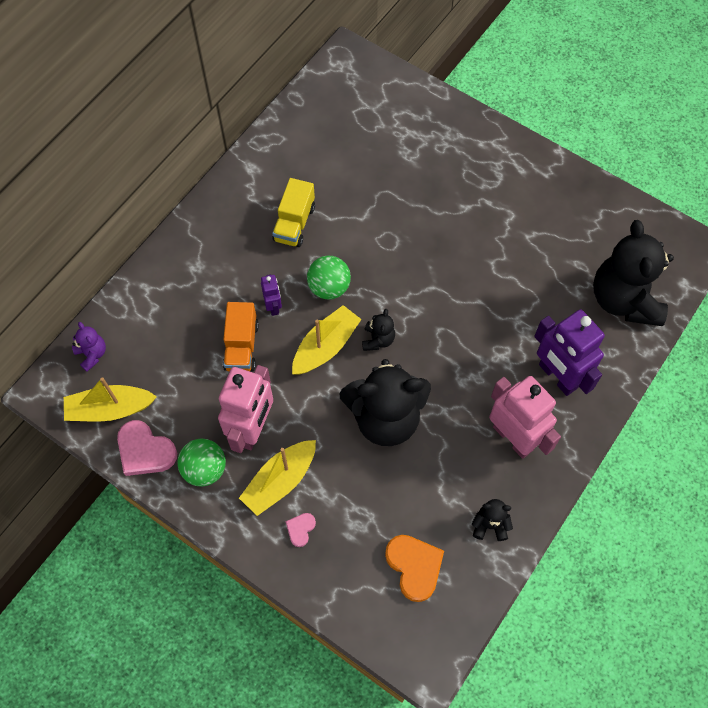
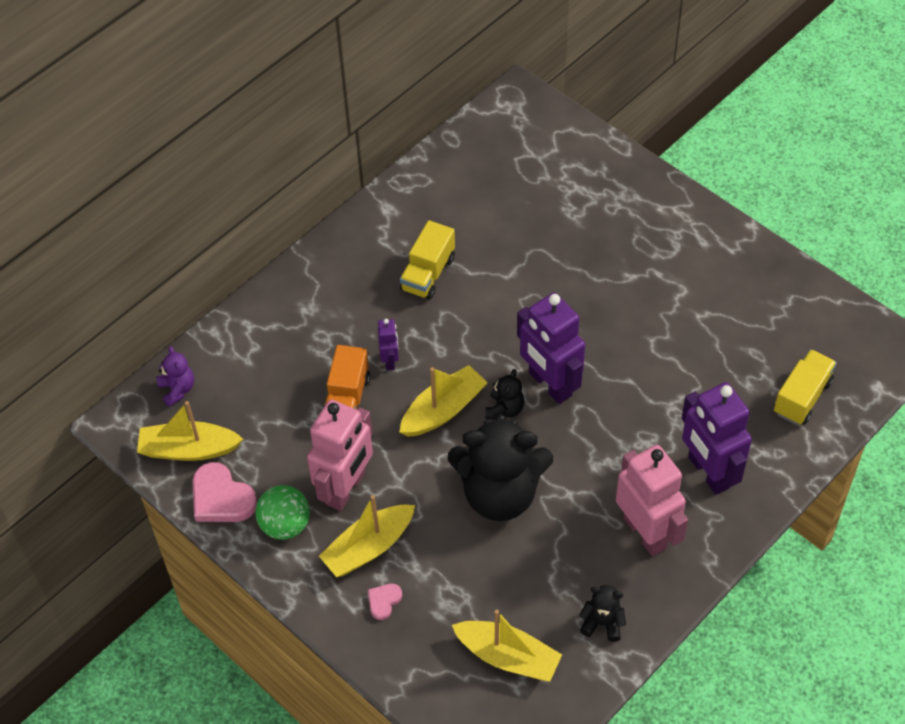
camera: 10 degrees right, 10 degrees down
(329, 287) = (457, 347): green ball -> none
(412, 312) = (549, 384): none -> purple robot
(414, 567) = (508, 657): orange heart -> yellow boat
(624, 299) = (802, 397): black teddy bear -> yellow truck

